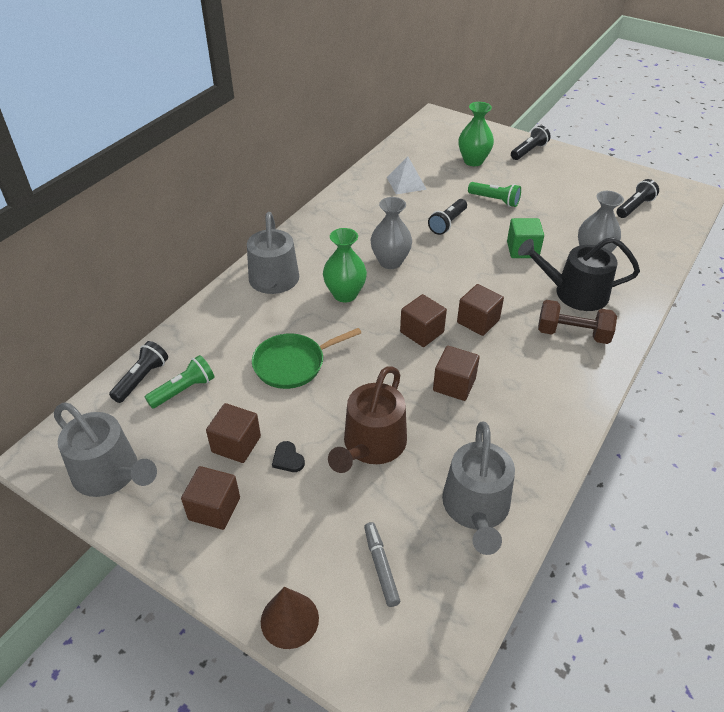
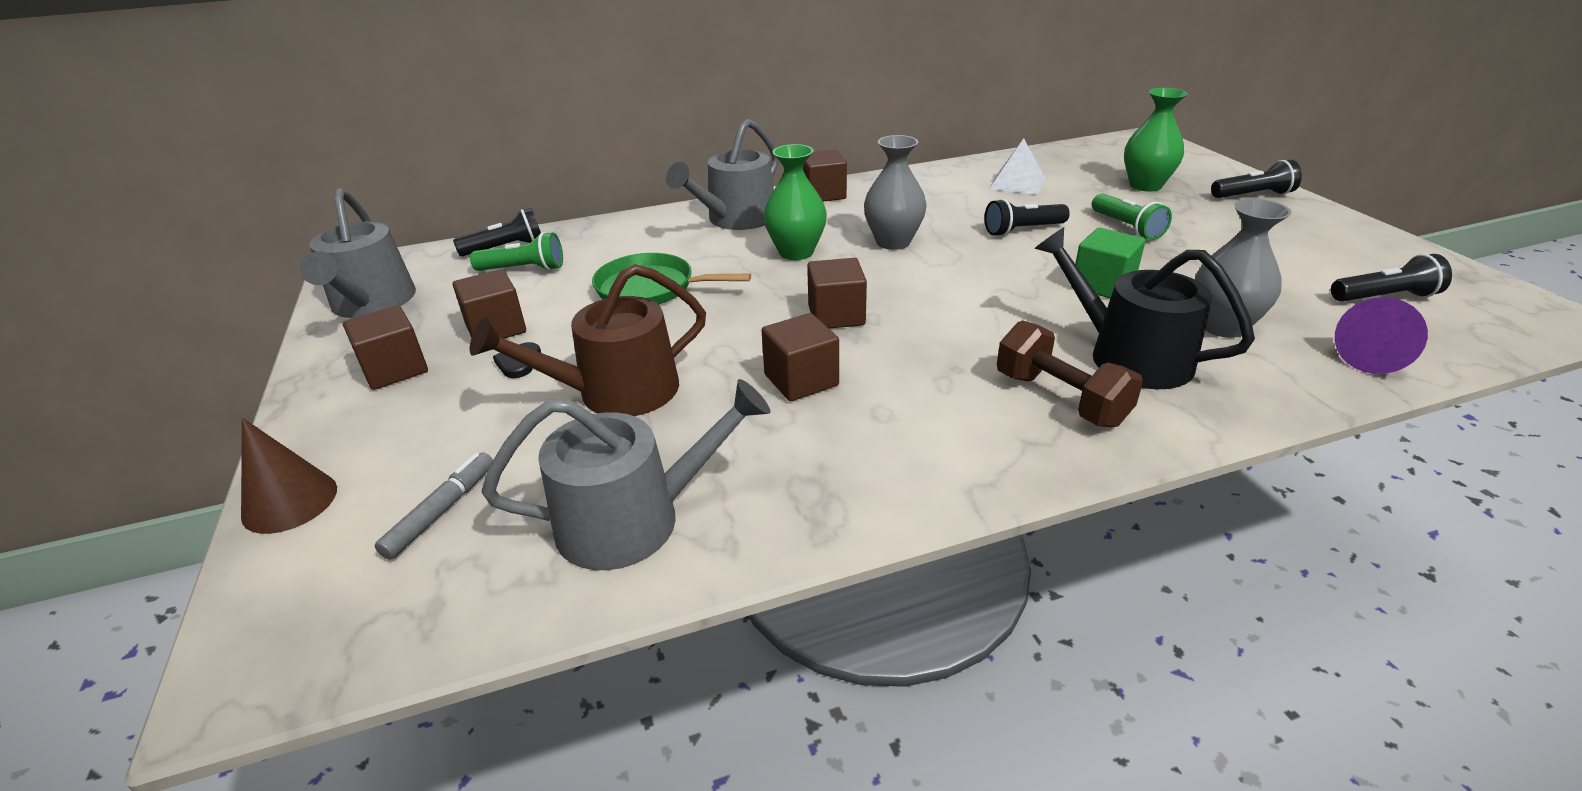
camera: 40 degrees right, 10 degrees down
(476, 508) = (633, 519): grey watering can -> grey watering can turned 150 degrees counterclockwise
(478, 321) = (928, 332): brown cube -> brown cube (823, 194)
(658, 248) = (1375, 357): none -> purple cone

